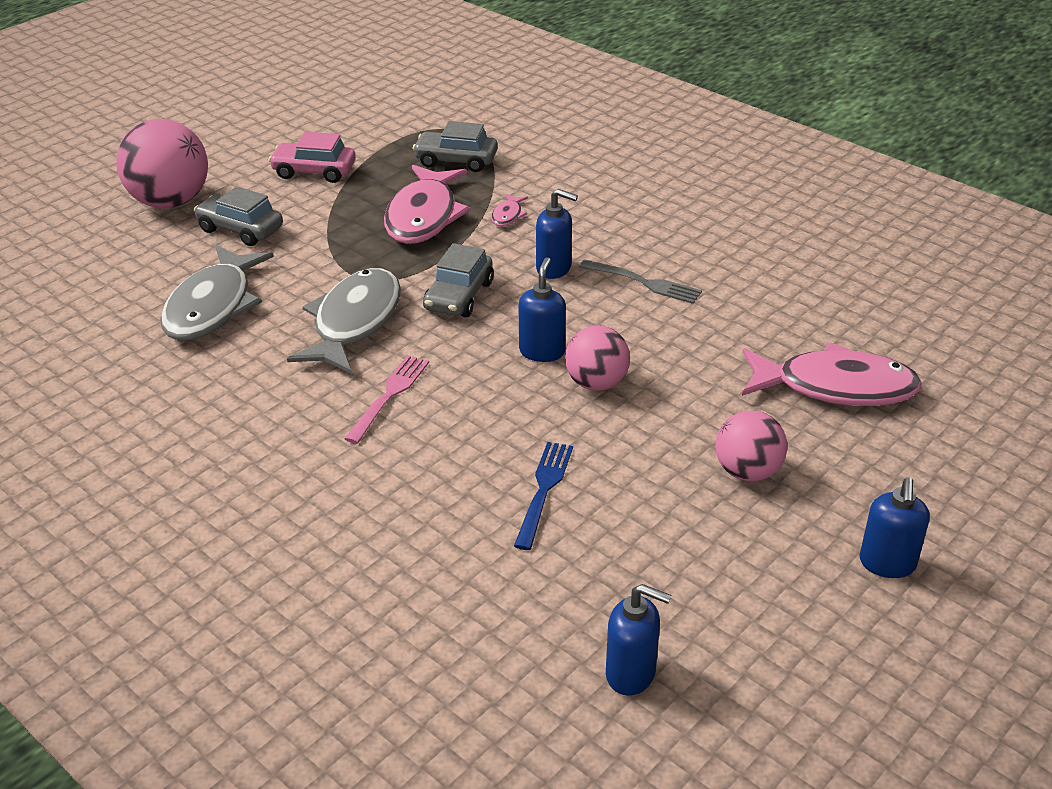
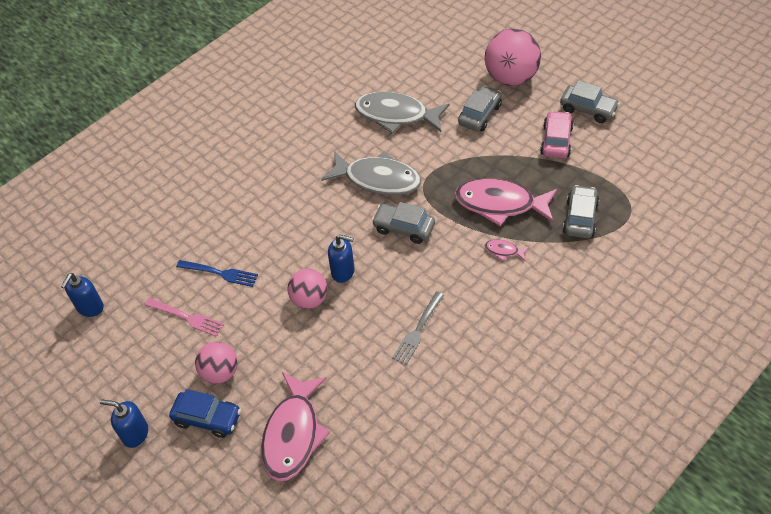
camera: 95 degrees right, 15 degrees up
(261, 147) = (588, 109): none -> grey car
(389, 395) = (307, 201): pink fork -> pink fork (186, 317)
(554, 269) = (435, 278): blue soap dispenser -> none
(834, 478) = (207, 418): none -> blue car

